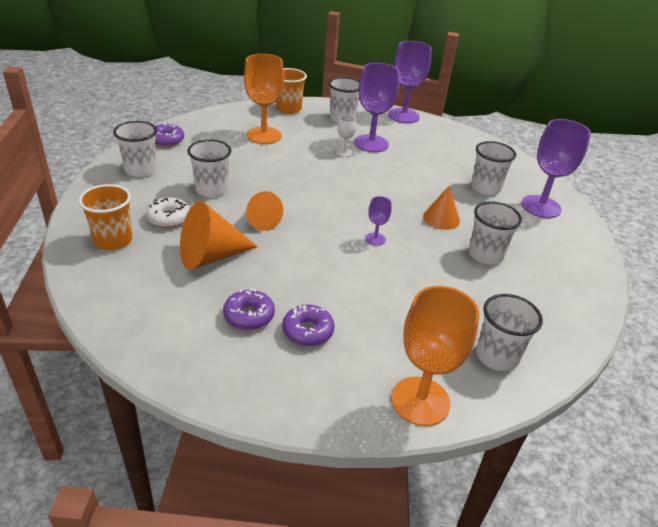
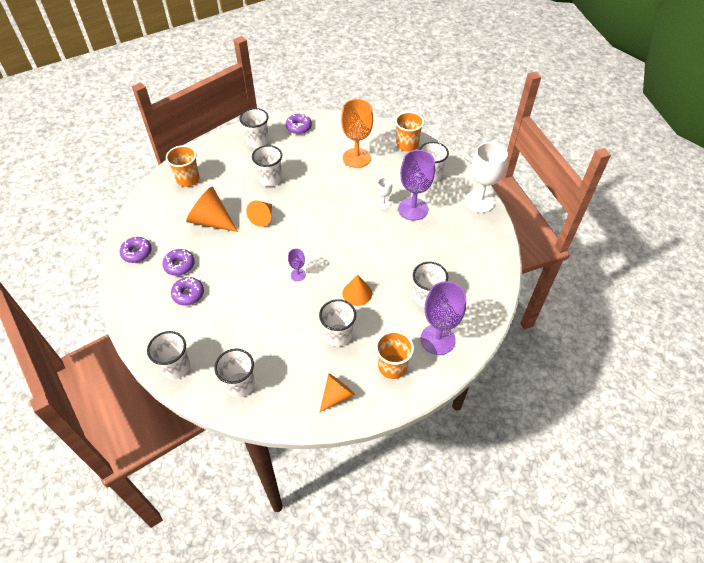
camera: 55 degrees right, 15 degrees up
(169, 218) = (226, 183): white donut -> none
(173, 344) = (137, 253): none -> purple donut
(403, 116) = (480, 201): purple goblet -> white goblet
(420, 401) = (176, 367): orange goblet -> white cup
(554, 244) = (392, 367): none -> orange cup
(565, 294) = (336, 395): none -> orange cone

